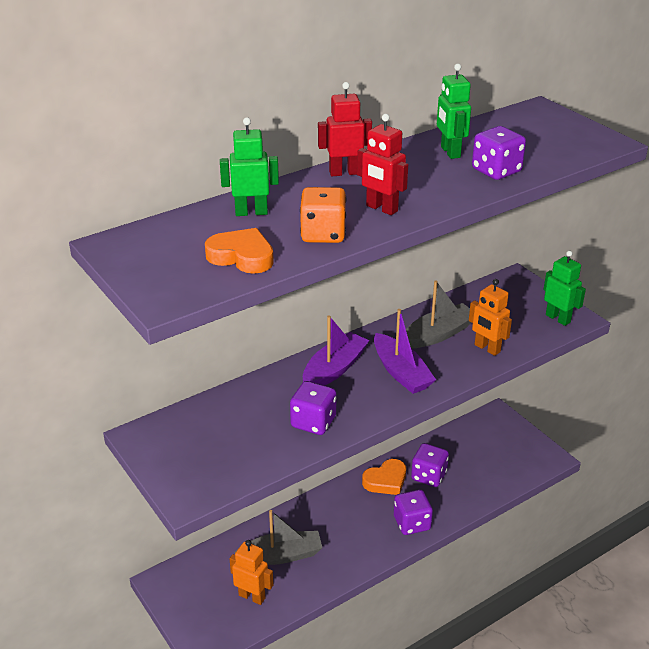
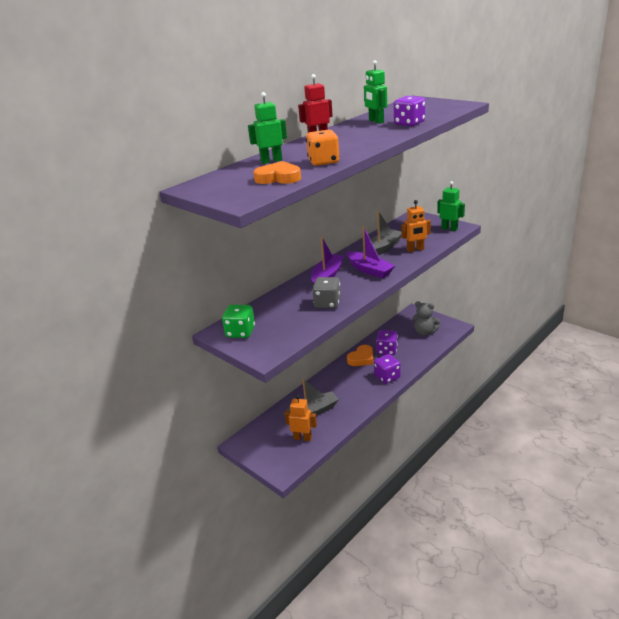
camera: 10 degrees left, 5 degrees down
(171, 444) = (240, 332): none -> green dice
(313, 422) = (327, 303): purple dice -> grey dice
(381, 208) = (352, 147): red robot -> none
(487, 348) = (415, 249): orange robot -> orange robot turned 45 degrees counterclockwise
(498, 457) = (425, 332): none -> grey teddy bear

